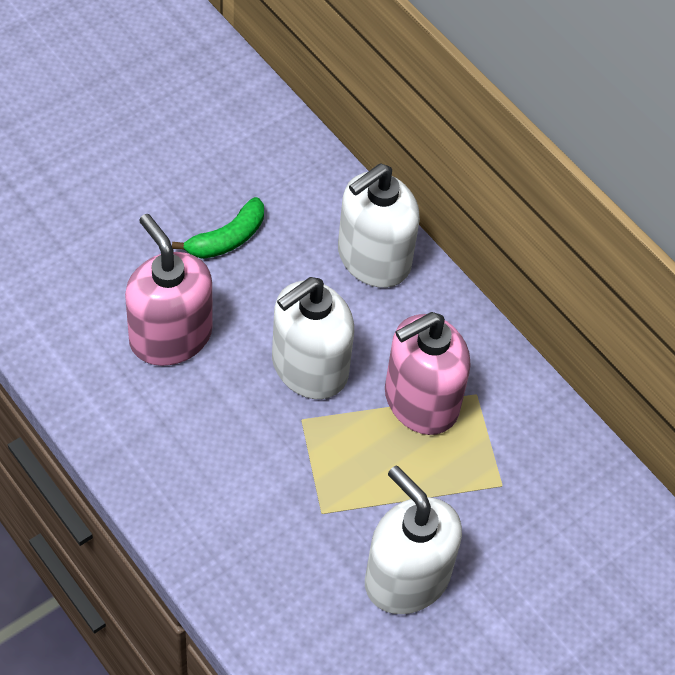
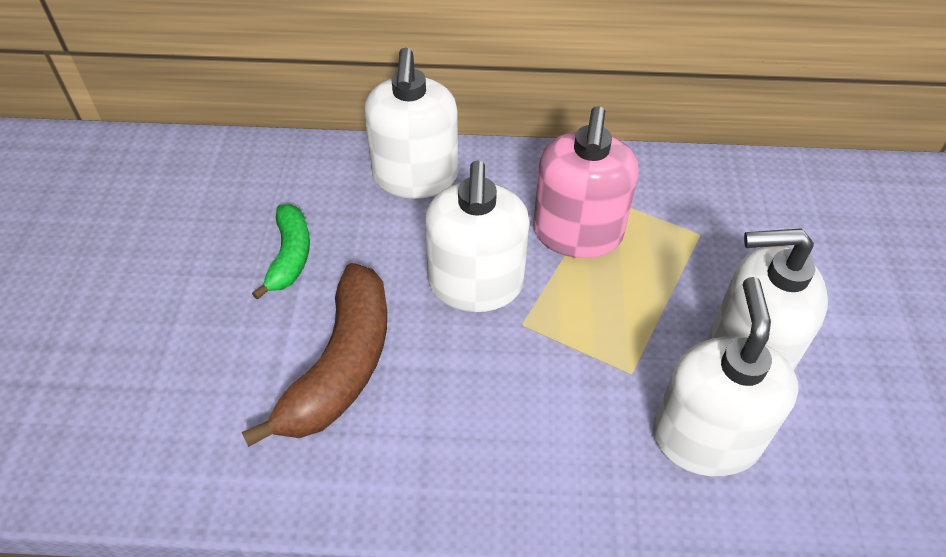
camera: 45 degrees left, 5 degrees down
(170, 336) = (341, 365): pink soap dispenser -> brown banana
(308, 588) = (705, 437): none -> white soap dispenser

